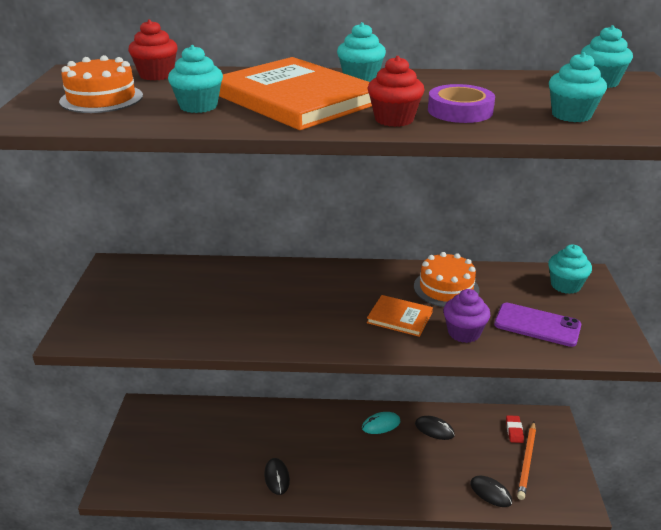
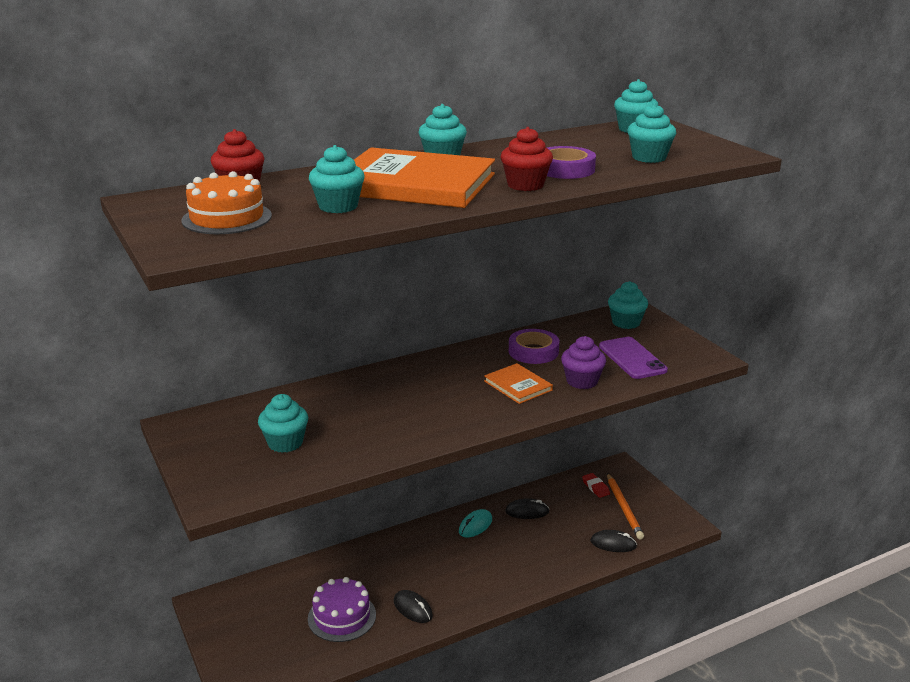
camera: 30 degrees left, 5 degrees down
(166, 306) = (285, 443): none -> turquoise cupcake
(221, 460) = (342, 616): none -> purple cake
(399, 317) = (518, 385): orange book -> orange book turned 60 degrees clockwise
(446, 288) = (533, 351): orange cake -> purple tape
(537, 325) = (632, 358): purple phone -> purple phone turned 75 degrees clockwise

